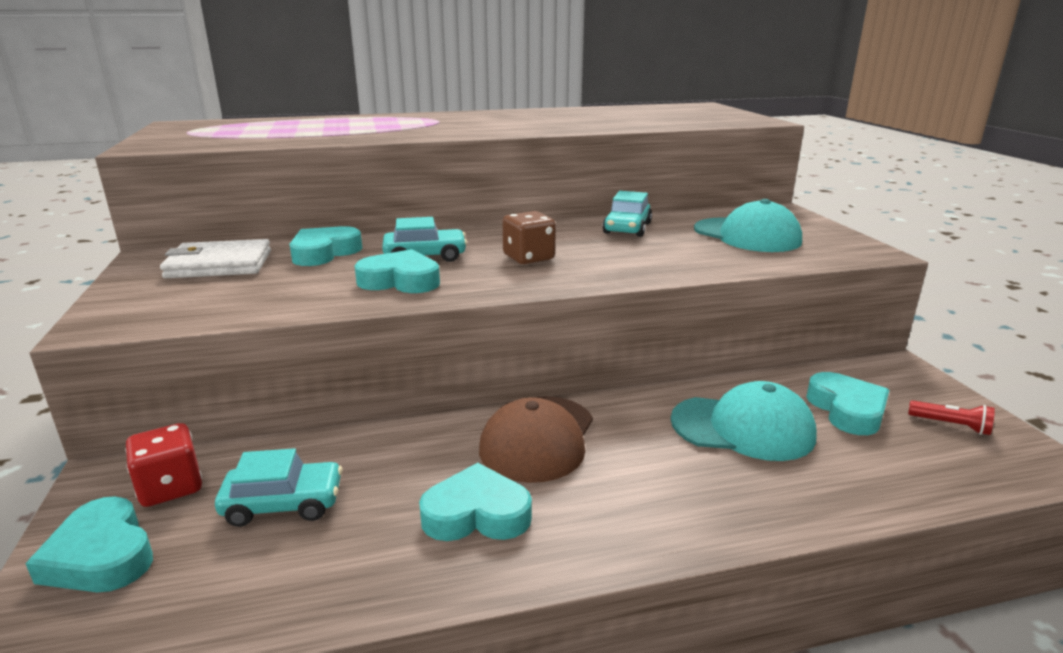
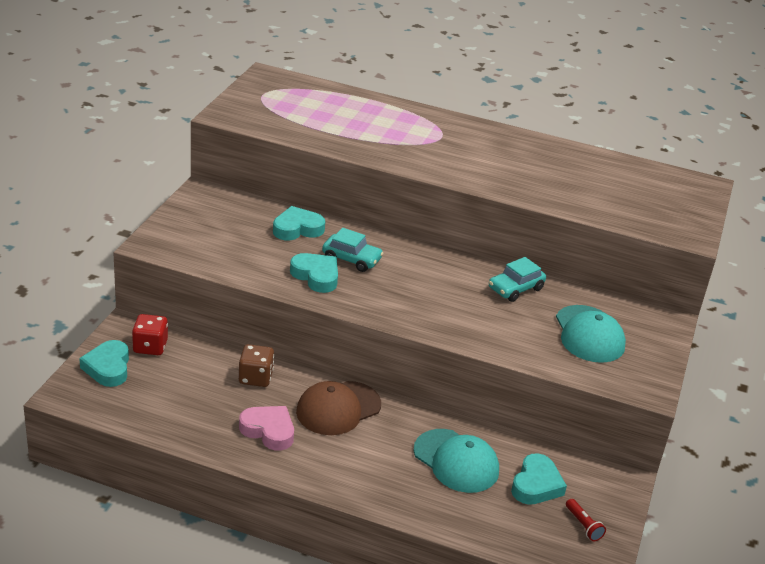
camera: 30 degrees right, 10 degrees up
(219, 264) = (233, 215): white wallet -> none
(283, 504) = (191, 381): turquoise car -> none
(476, 514) = (268, 431): turquoise heart -> pink heart
(528, 258) = (411, 289): brown dice -> brown dice (255, 377)

